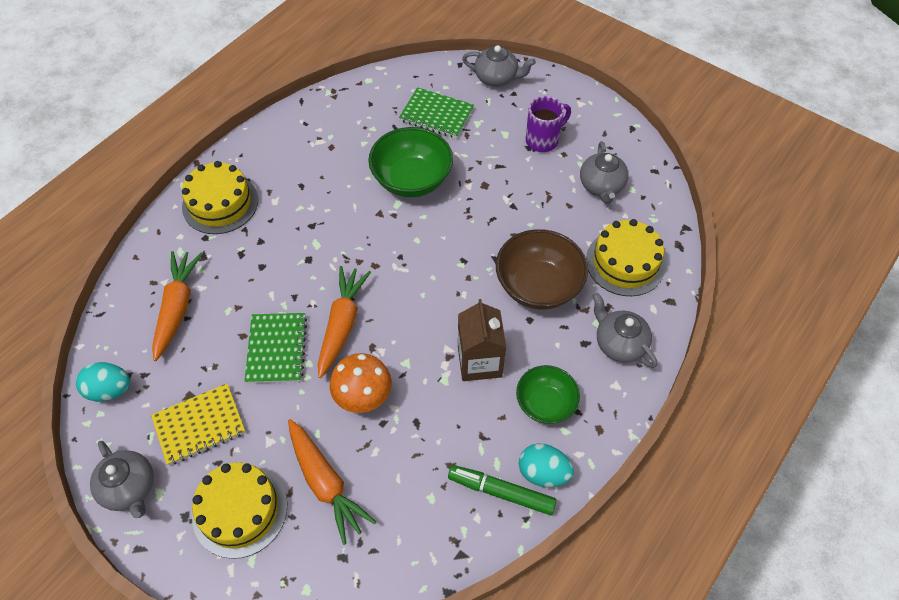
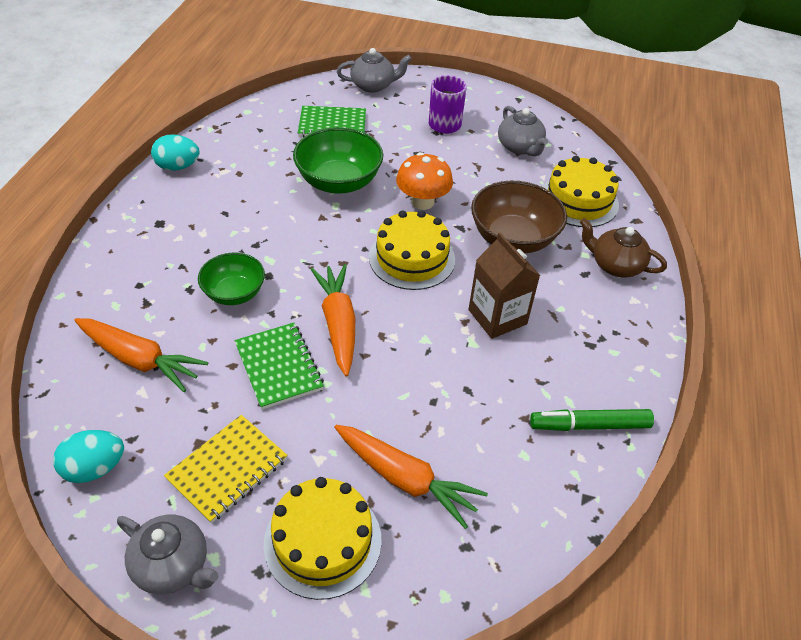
camera: 25 degrees left, 10 degrees down
(177, 307) = (140, 360): orange carrot -> orange carrot turned 135 degrees clockwise
(220, 203) = (141, 249): yellow cake -> yellow cake (412, 258)
(363, 396) = (398, 383): orange mushroom -> orange mushroom (422, 202)
(543, 472) = (617, 394): turquoise egg -> turquoise egg (178, 167)
(545, 403) = (581, 334): green bowl -> green bowl (234, 293)
(619, 343) = (615, 265): grey teapot -> brown teapot

